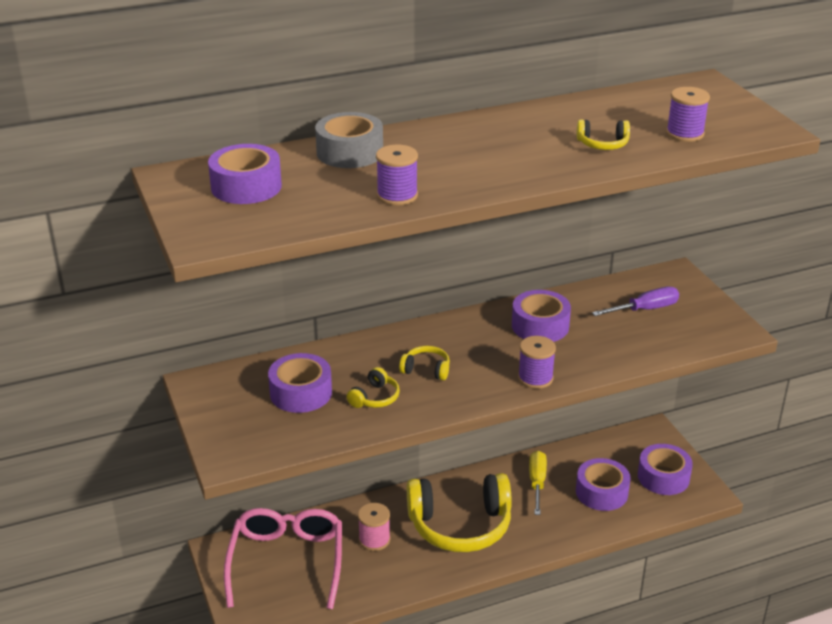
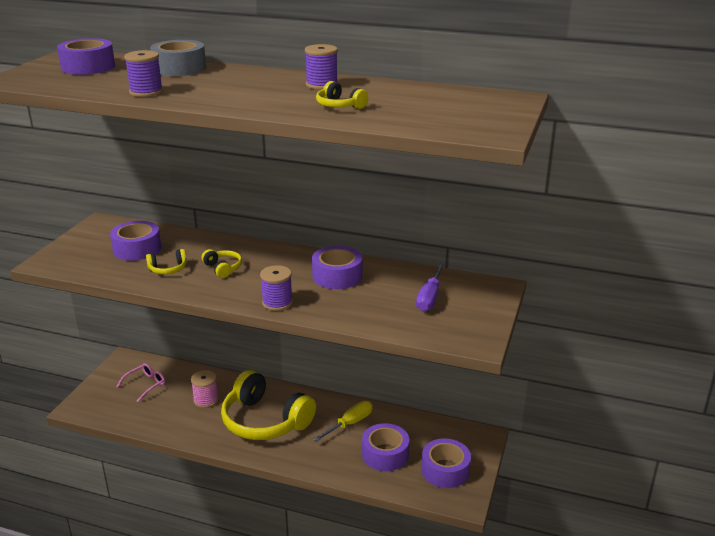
camera: 40 degrees right, 5 degrees down
(287, 562) = (145, 385): pink glasses -> pink glasses, size x0.47
(645, 309) = (430, 298): purple screwdriver -> purple screwdriver turned 90 degrees clockwise
(685, 133) = (416, 117): purple spool -> purple spool (321, 85)

